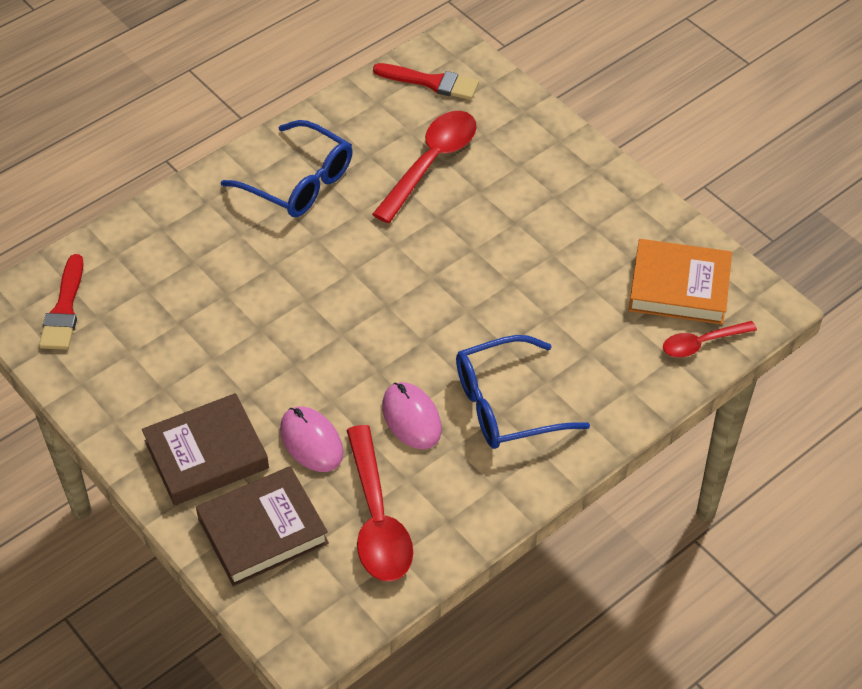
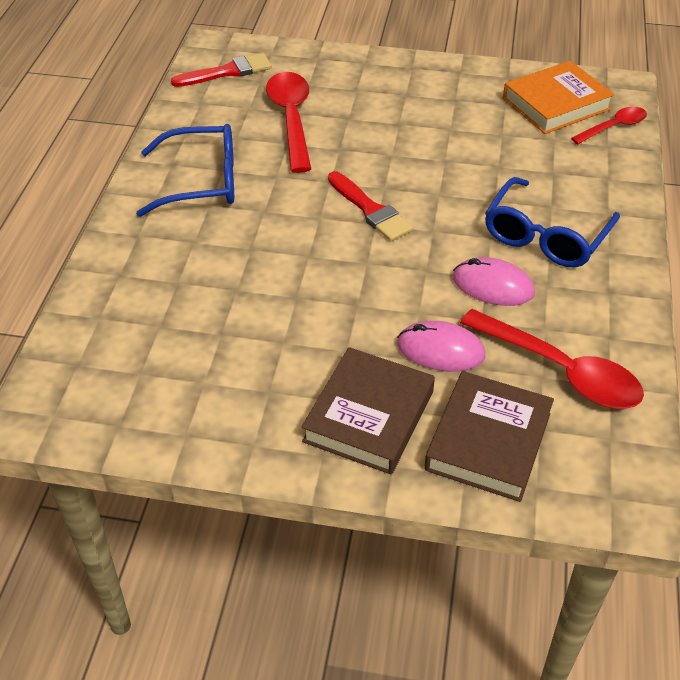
camera: 40 degrees left, 5 degrees down
(64, 309) = (99, 386): red brush -> red brush (370, 210)
(701, 343) = (613, 127): red spoon -> red spoon turned 150 degrees counterclockwise

